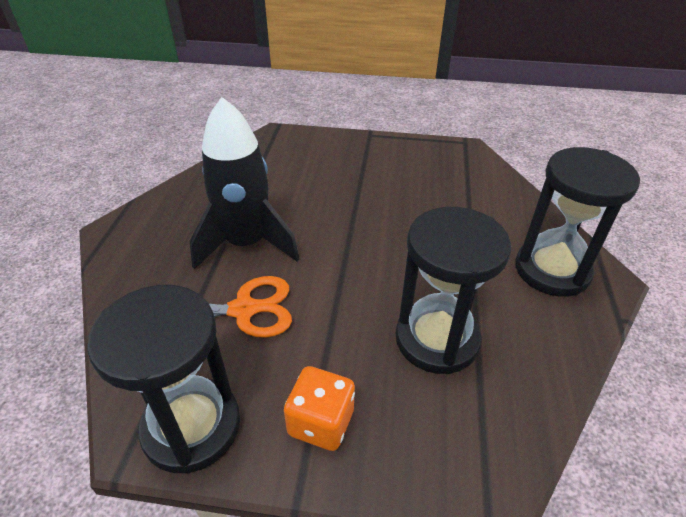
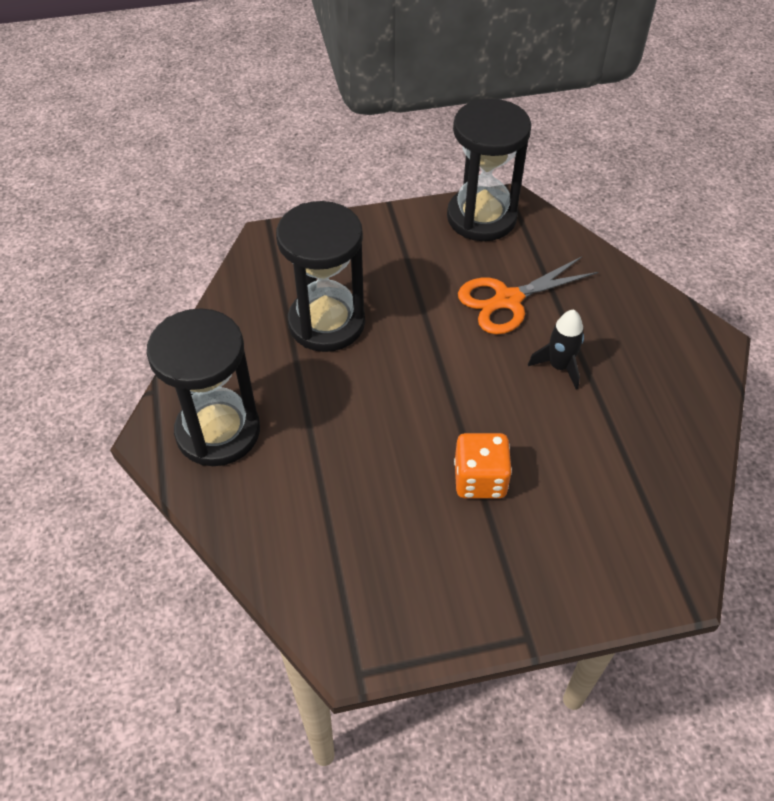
camera: 160 degrees right, 10 degrees up
(246, 244) = (559, 366): black rocket -> black rocket, size x0.47
(321, 422) = (395, 242): orange dice -> orange dice (480, 479)

